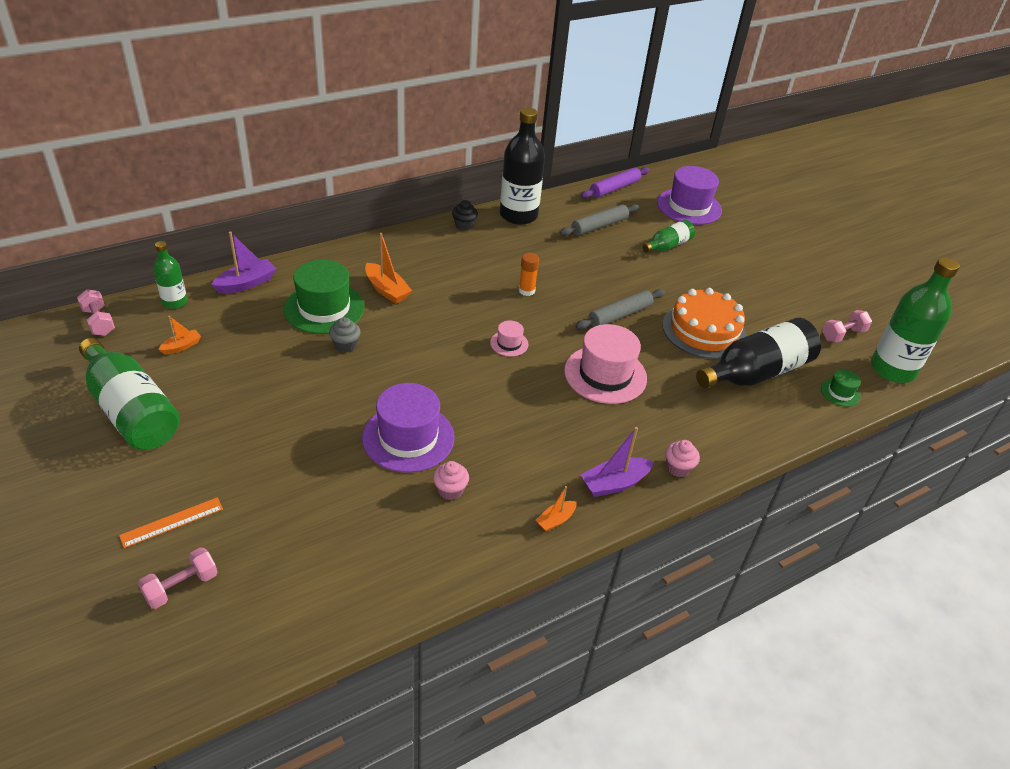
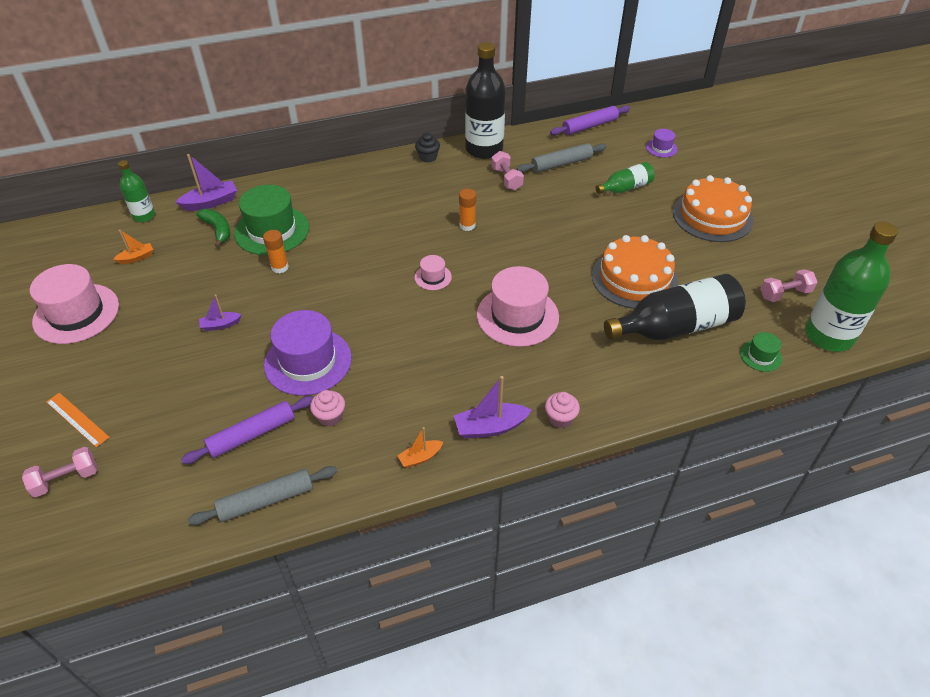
camera: 15 degrees right, 5 degrees up
(99, 322) = (75, 230): pink dumbbell -> pink dumbbell (506, 179)
(131, 410) = (76, 313): green bottle -> pink hat
(172, 522) = (77, 419): orange ruler -> orange ruler turned 60 degrees clockwise
(264, 311) = (218, 230): none -> green banana
(301, 409) = (220, 325): none -> purple boat
(345, 345) = (280, 267): grey cupcake -> orange glue stick
(374, 517) = (252, 435): none -> purple rolling pin
(387, 290) = (334, 216): orange boat -> none
(619, 315) = (552, 256): grey rolling pin -> grey rolling pin (266, 500)
(689, 206) = (661, 148): purple hat -> purple hat, size x0.47
(756, 267) = (712, 216): none -> orange cake

